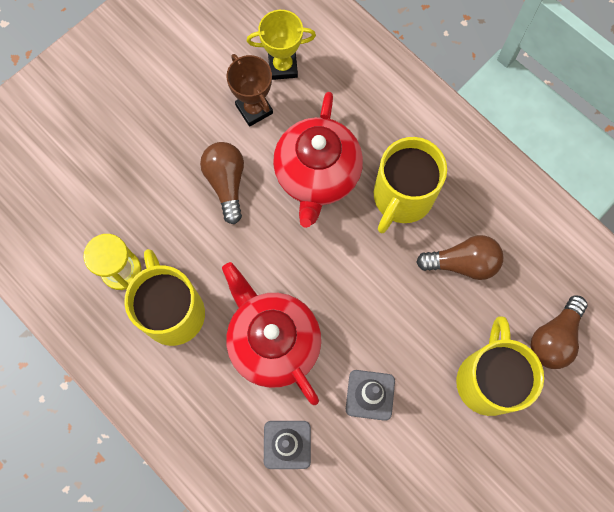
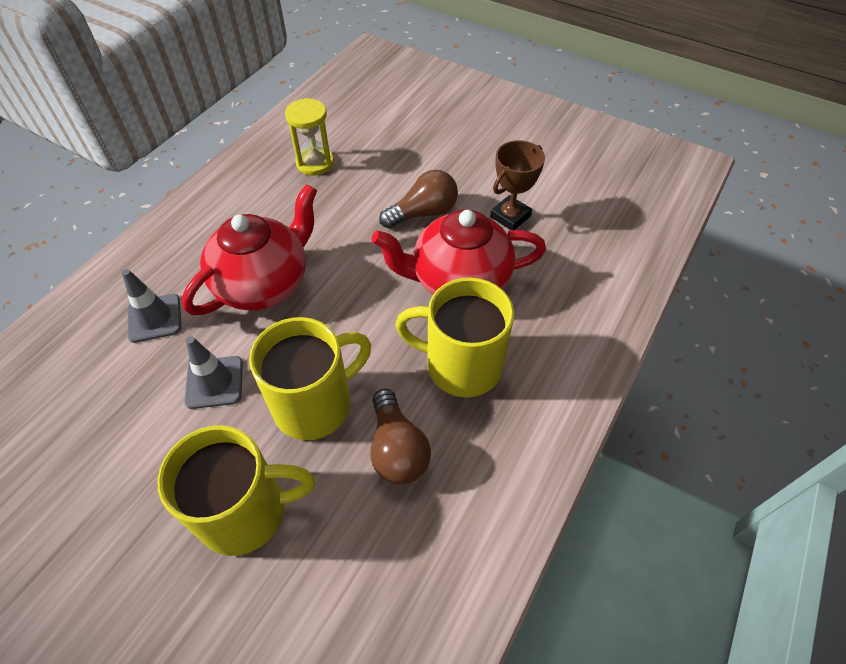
camera: 75 degrees right, 20 degrees down
(173, 311) = (283, 204): yellow mug -> yellow mug (315, 404)
(283, 66) = (568, 228): yellow trophy -> none
(554, 337) = (317, 592): brown light bulb -> none

